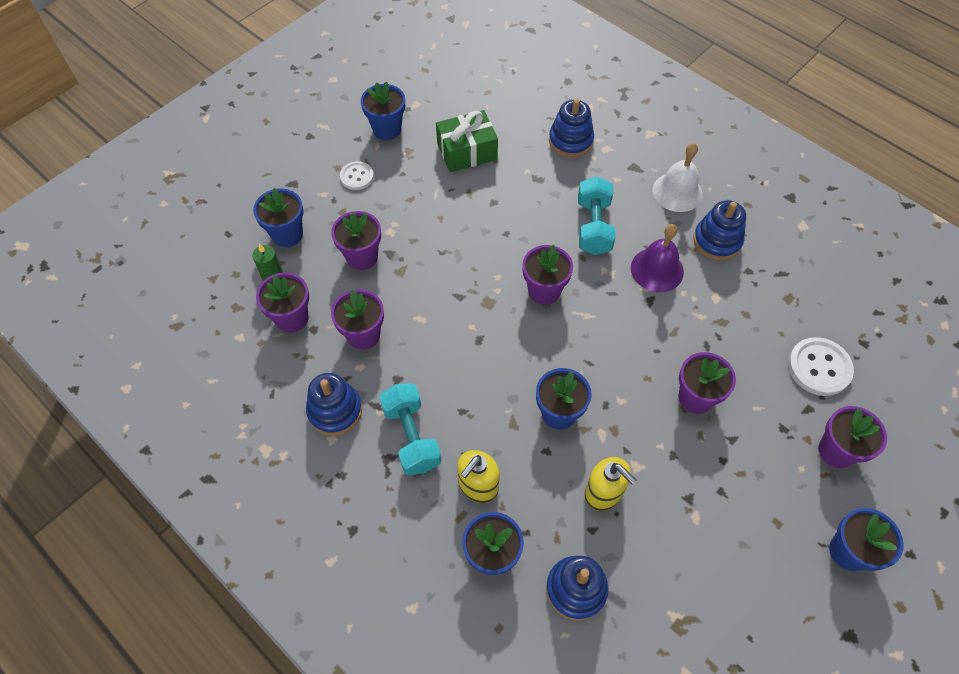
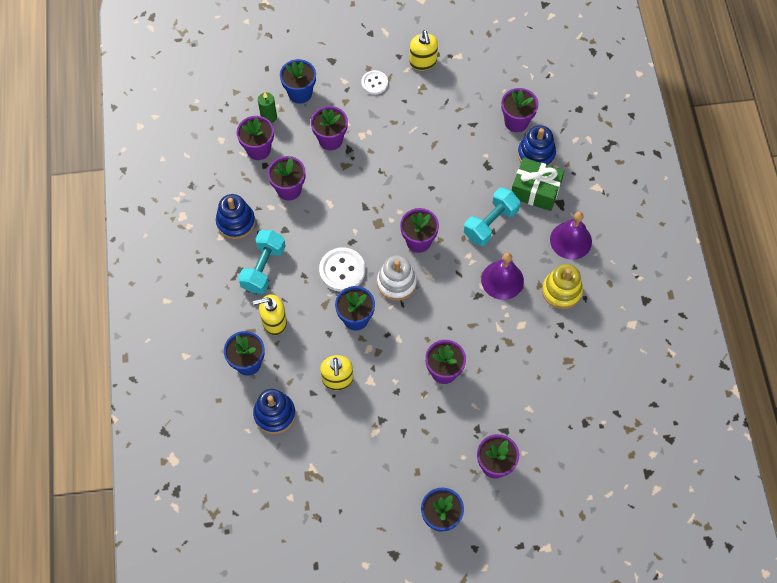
camera: 40 degrees right, 5 degrees up
(387, 129) = (423, 62): blue flower pot -> yellow soap dispenser
(467, 151) = (460, 114): green gift -> green gift (535, 190)
(525, 125) = (516, 122): none -> purple flower pot
(563, 346) = (396, 283): none -> white stacking toy
(677, 192) = (570, 240): white bell -> purple bell
(717, 241) = (561, 291): blue stacking toy -> yellow stacking toy
(819, 367) = (538, 414): white button -> white button (342, 270)

